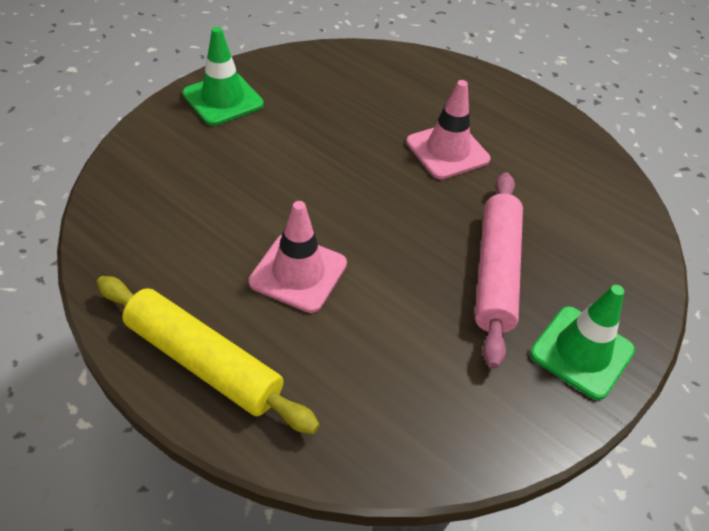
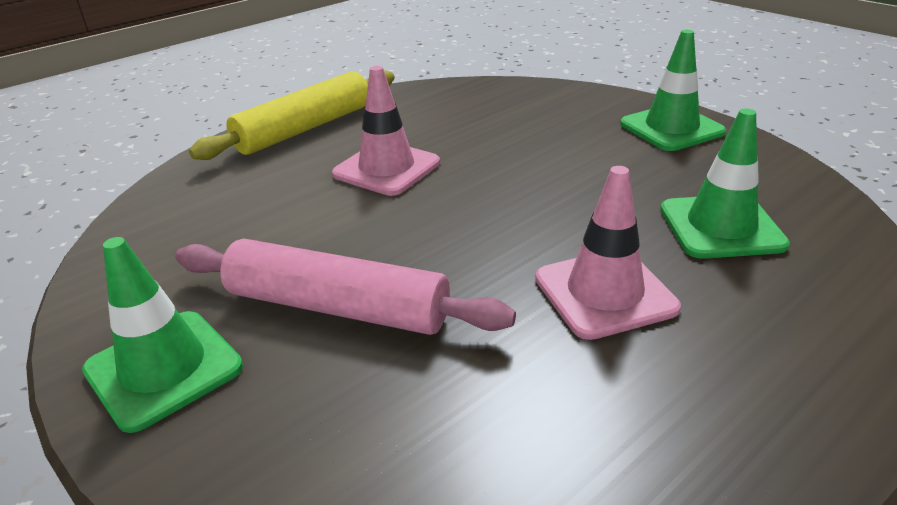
camera: 105 degrees right, 15 degrees down
(368, 98) = (721, 227): none -> green traffic cone

